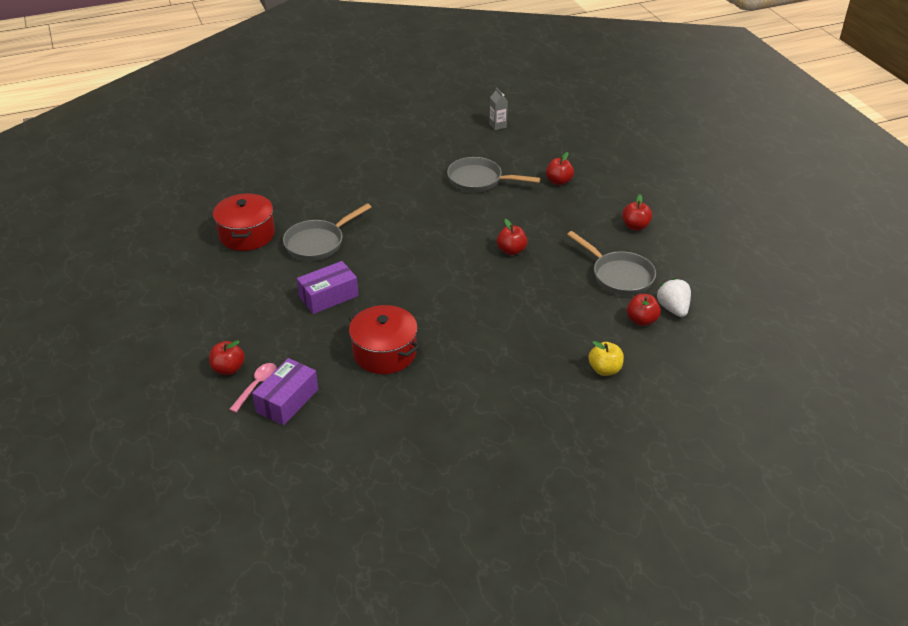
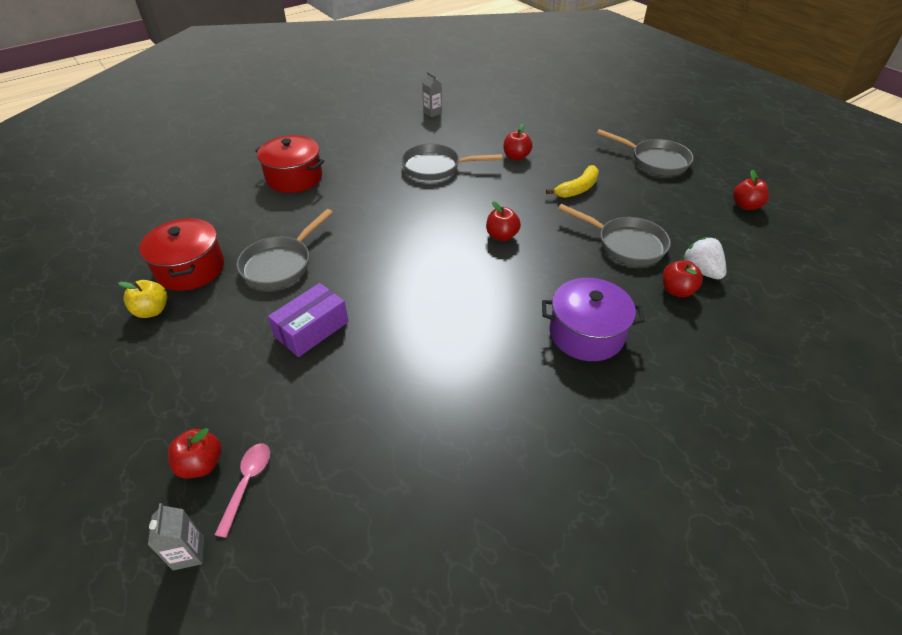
camera: 15 degrees left, 5 degrees up
(211, 416) = (188, 553): none -> grey carton
(287, 400) = (297, 497): purple box -> none
(384, 353) = (406, 393): red pot -> red pot (294, 177)
(544, 338) = (586, 334): none -> purple pot
(601, 220) = (577, 189): none -> yellow banana
(604, 369) = (672, 360): yellow apple -> yellow apple (152, 311)
(635, 226) = (613, 189): red apple -> red apple (745, 205)
(692, 205) = (655, 161): none -> grey pan

